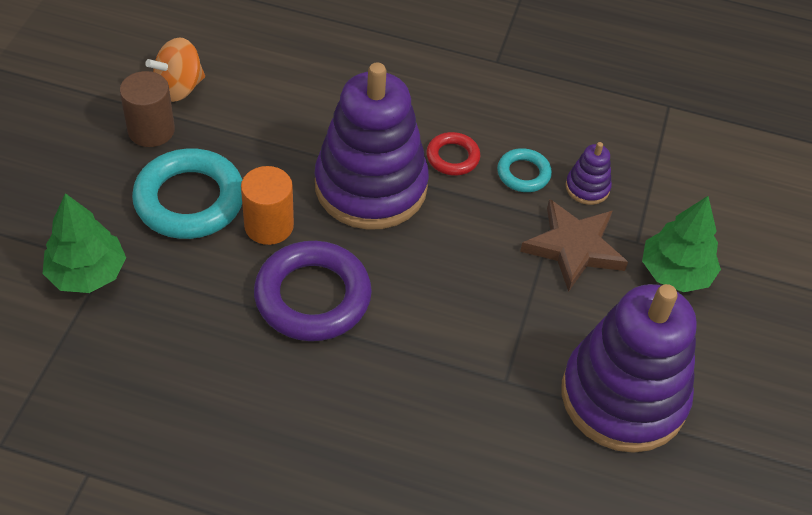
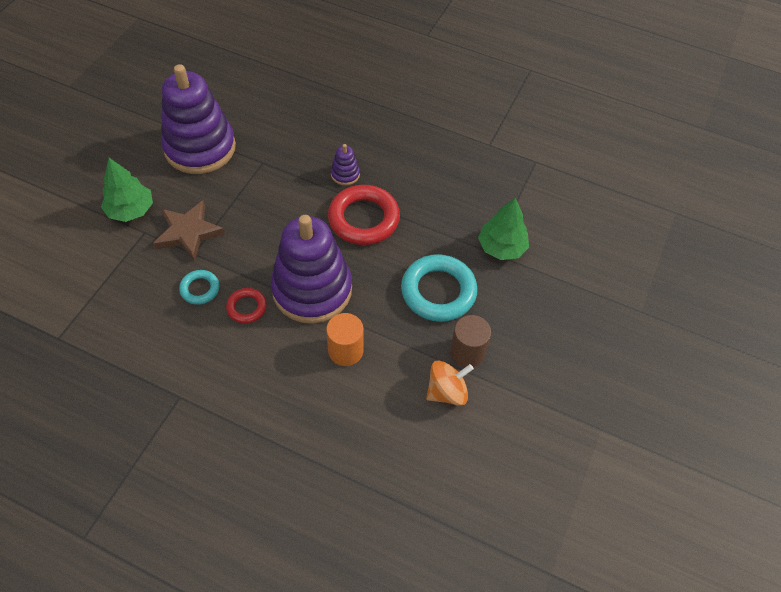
camera: 170 degrees left, 5 degrees up
(269, 226) = (386, 267): orange cylinder -> orange cylinder (345, 350)
(313, 297) = (363, 219): purple ring -> red ring
(587, 188) = (159, 274): purple stacking toy -> purple stacking toy (345, 174)

